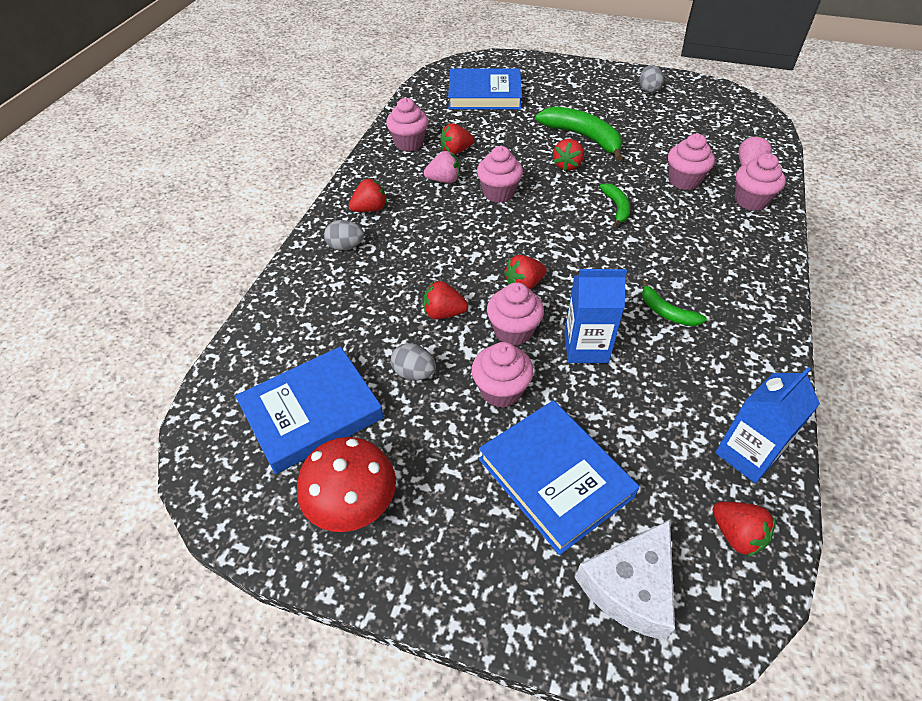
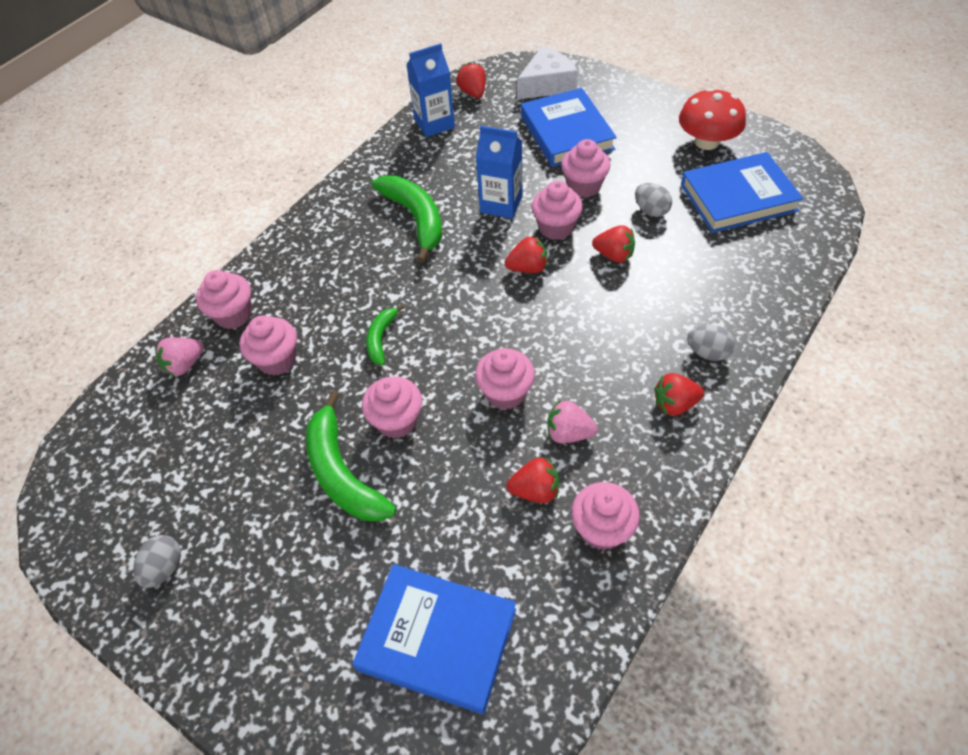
camera: 160 degrees left, 5 degrees up
(567, 165) = (397, 421): red strawberry -> pink cupcake
(666, 312) = (415, 218): green banana -> green banana, size x1.85

